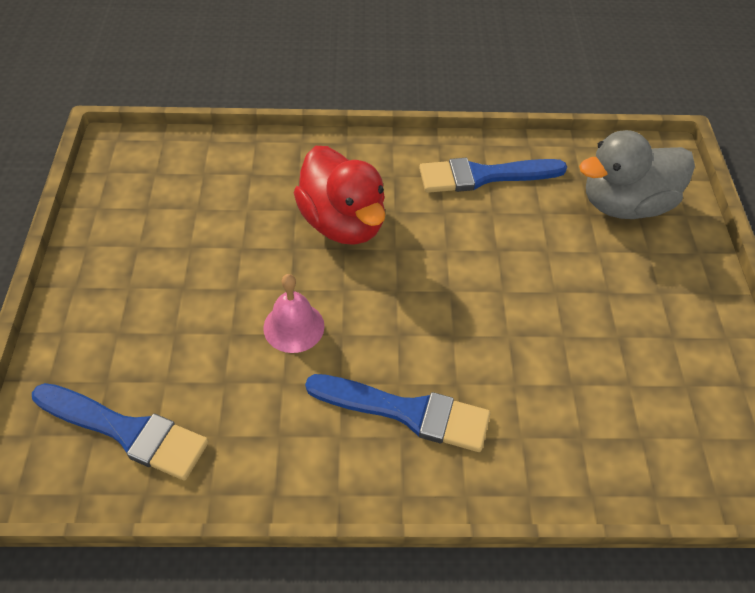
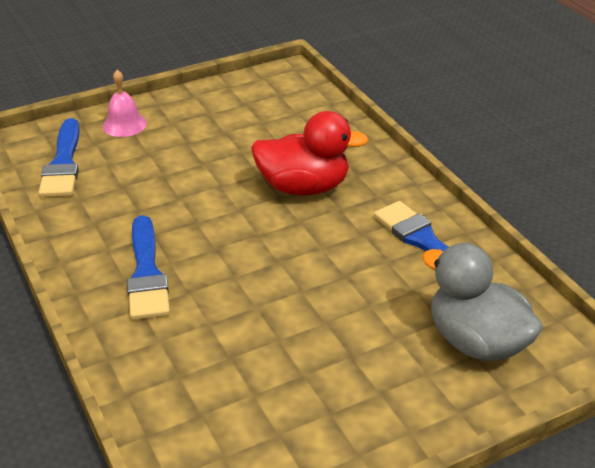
camera: 65 degrees right, 15 degrees down
(294, 327) = (187, 198): pink bell -> pink bell (124, 124)
(343, 223) = (303, 187): red duck -> red duck turned 120 degrees counterclockwise

